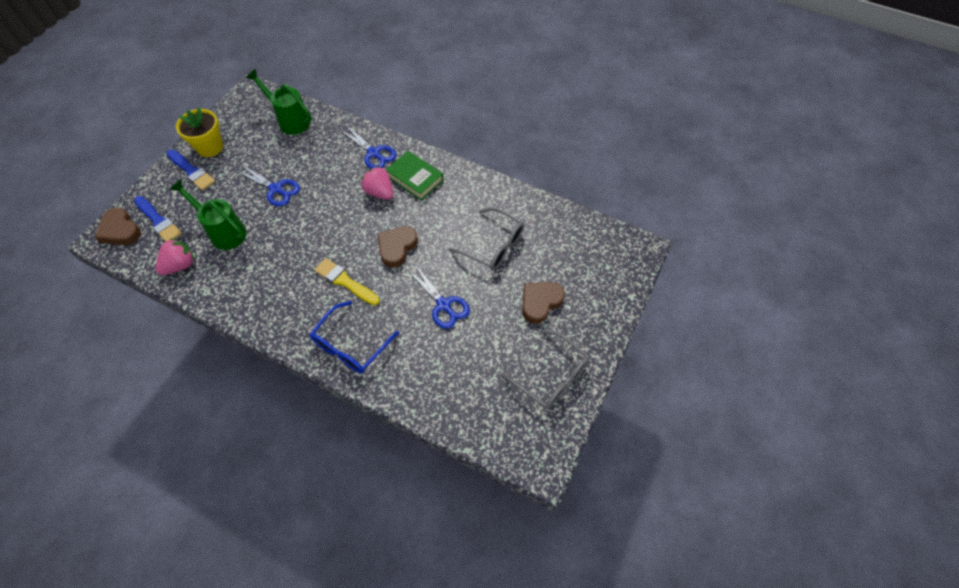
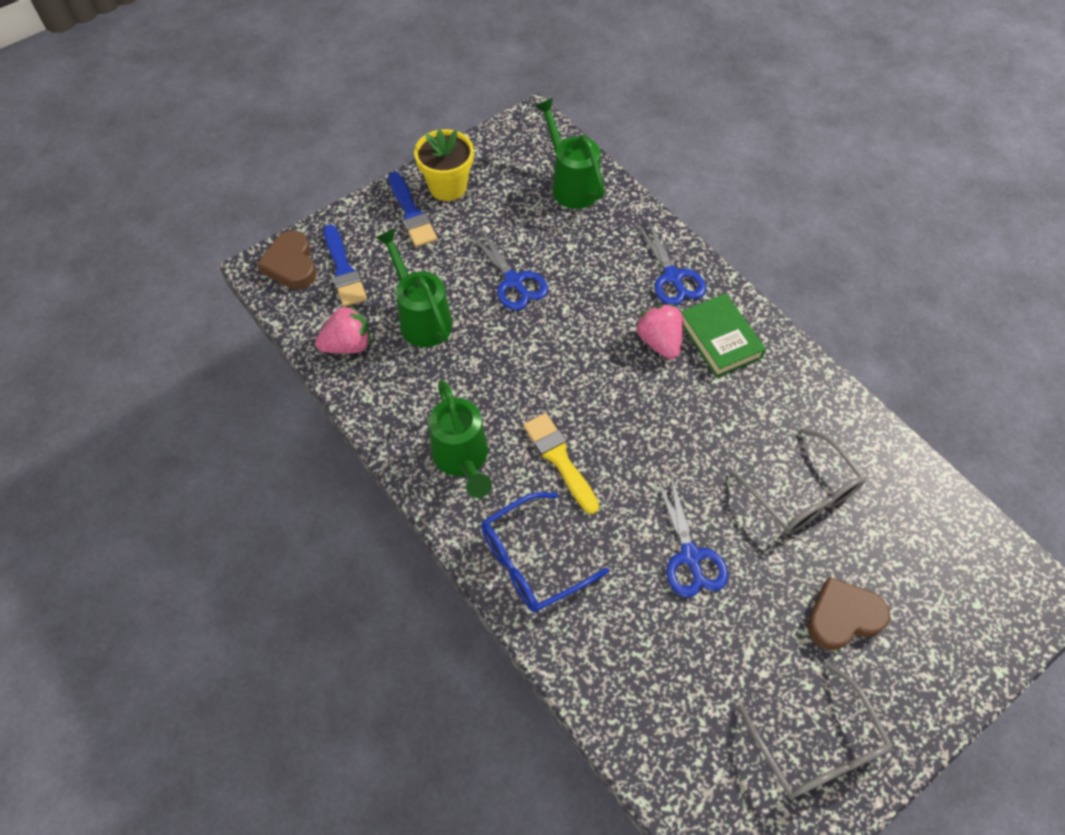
camera: 25 degrees right, 0 degrees up
(283, 305) = (462, 459): none -> green watering can
(397, 247) = (653, 437): brown heart -> none

